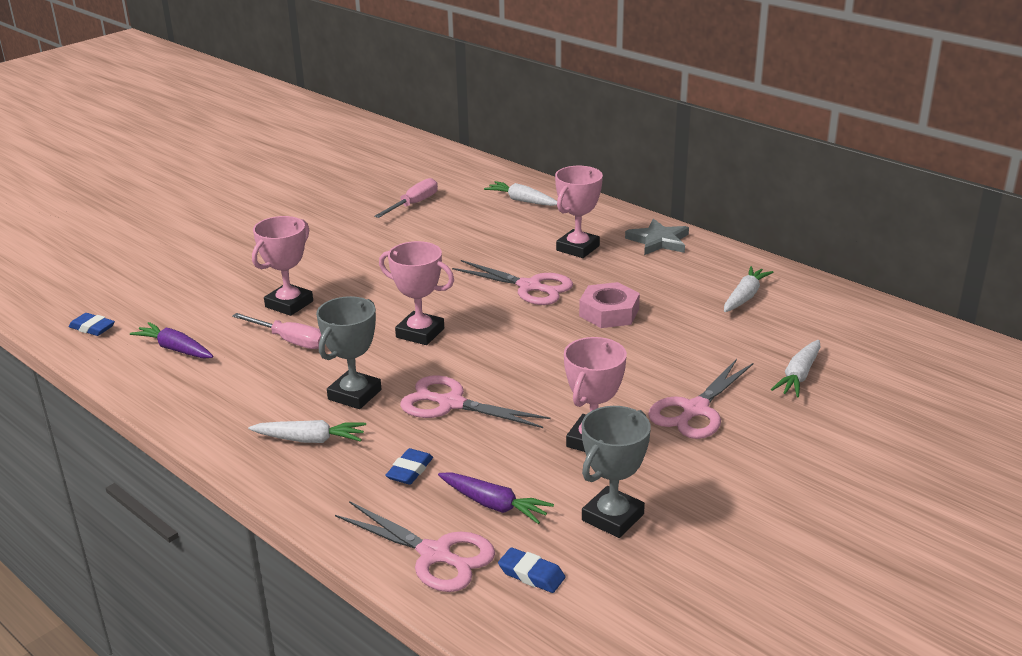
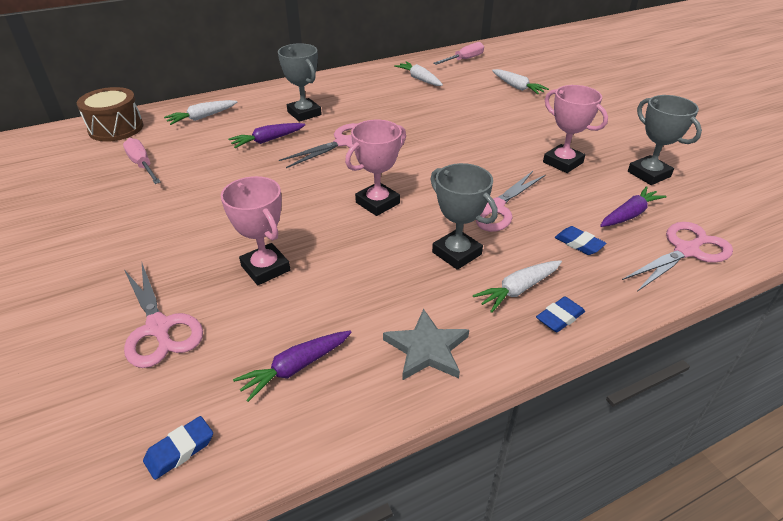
camera: 70 degrees left, 10 degrees up
(290, 341) = (338, 278): pink screwdriver -> pink screwdriver (464, 60)
(310, 440) = (518, 290): white carrot -> white carrot turned 150 degrees counterclockwise
(468, 171) = (116, 128): none -> brown drum
(501, 245) = (267, 140): none -> purple carrot
(531, 574) = (708, 215): blue eraser -> blue eraser (559, 317)
(577, 248) = (304, 113): pink trophy -> grey trophy
(609, 312) = (406, 122): pink nut -> none
(658, 241) = (323, 86): grey star -> grey star (427, 349)
(695, 410) = (540, 123): pink scissors -> pink scissors (158, 328)

